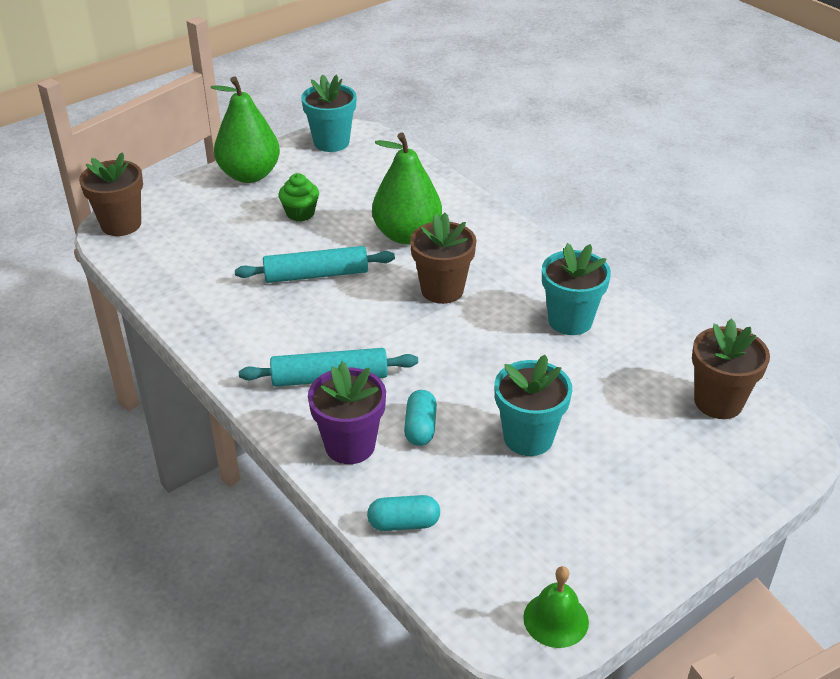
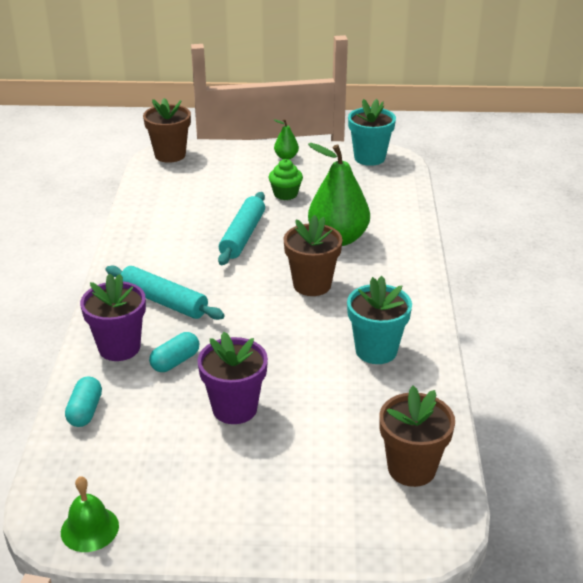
camera: 40 degrees right, 5 degrees down
(249, 175) = (286, 157): green pear -> green pear, size x0.46
(316, 275) = (243, 236): turquoise rolling pin -> turquoise rolling pin turned 75 degrees clockwise
(404, 523) = (85, 411): turquoise capsule -> turquoise capsule turned 60 degrees clockwise
(528, 438) = (234, 408): turquoise flower pot -> purple flower pot

